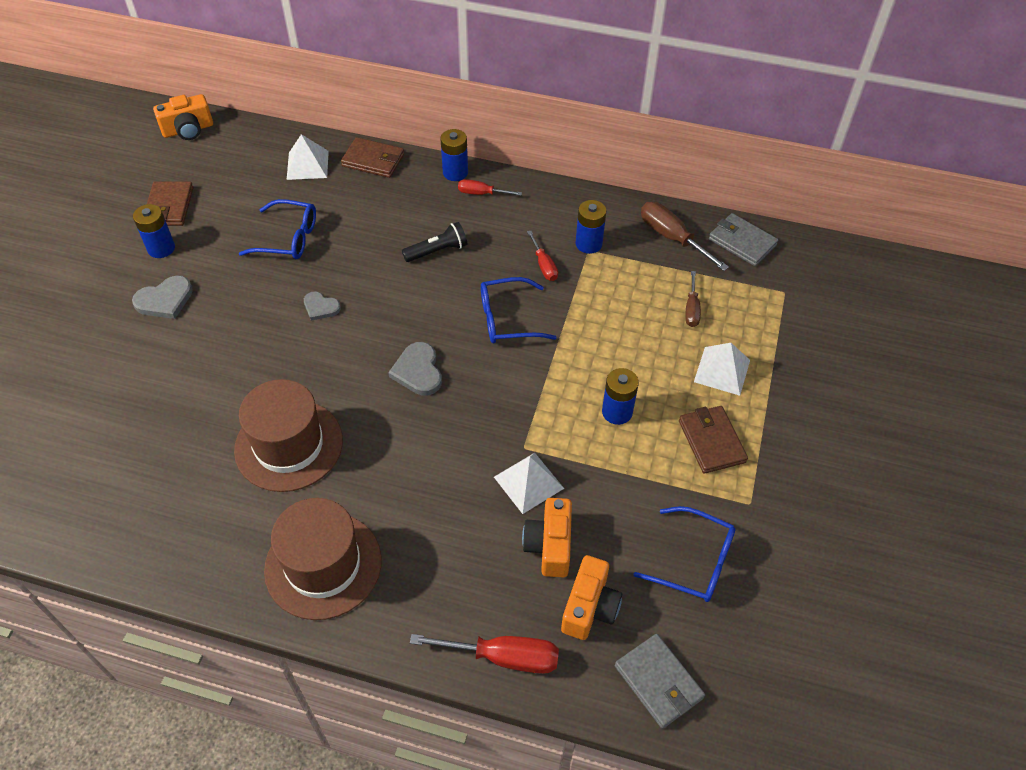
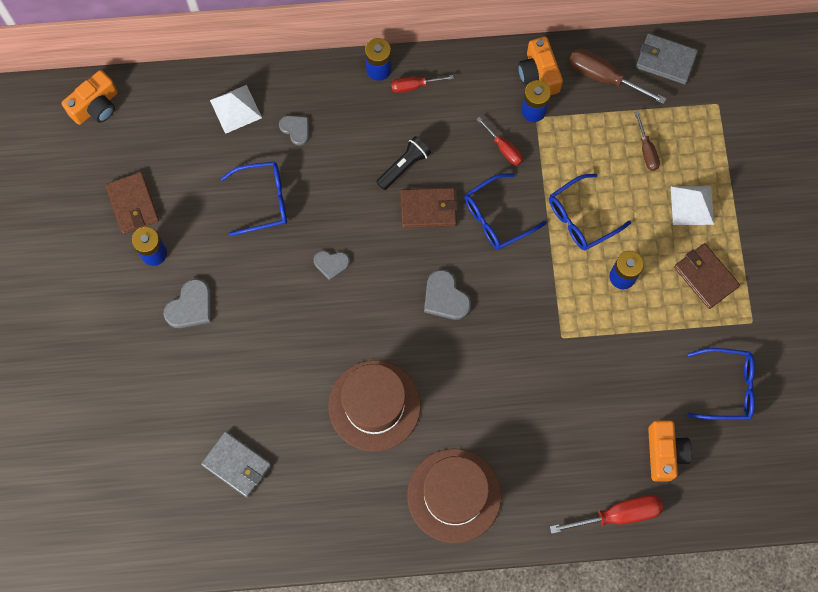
camera: 20 degrees left, 20 degrees up
(352, 194) = (296, 129): none -> grey heart
(373, 160) = (295, 81): brown wallet -> brown wallet (428, 209)
(528, 482) = (578, 367): white pyramid -> none
(549, 545) = (616, 415): orange camera -> orange camera (538, 74)
(595, 346) = (581, 218): none -> blue glasses
(658, 682) = (733, 491): grey wallet -> grey wallet (237, 465)

